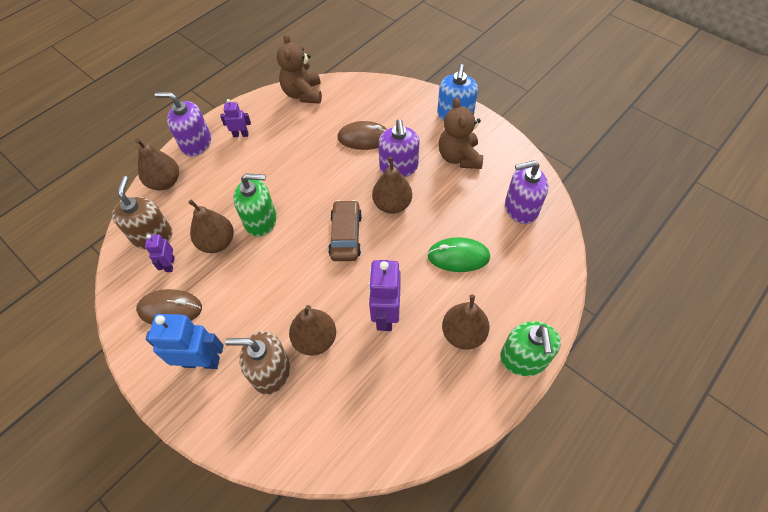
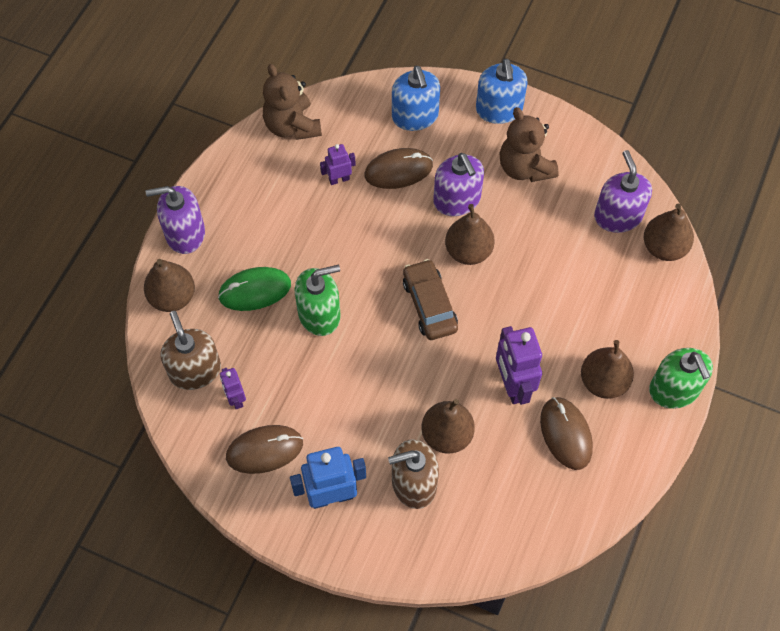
camera: 20 degrees left, 5 degrees up
(217, 243) = (280, 356): brown pear -> brown pear (664, 247)
(241, 135) = (237, 206): purple robot -> purple robot (339, 179)
(391, 106) = (415, 116): none -> blue soap dispenser
(414, 369) = (566, 434): none -> brown mouse
(458, 256) = (567, 294): green mouse -> green mouse (255, 290)
(521, 208) = (617, 216): purple soap dispenser -> purple soap dispenser turned 105 degrees clockwise

